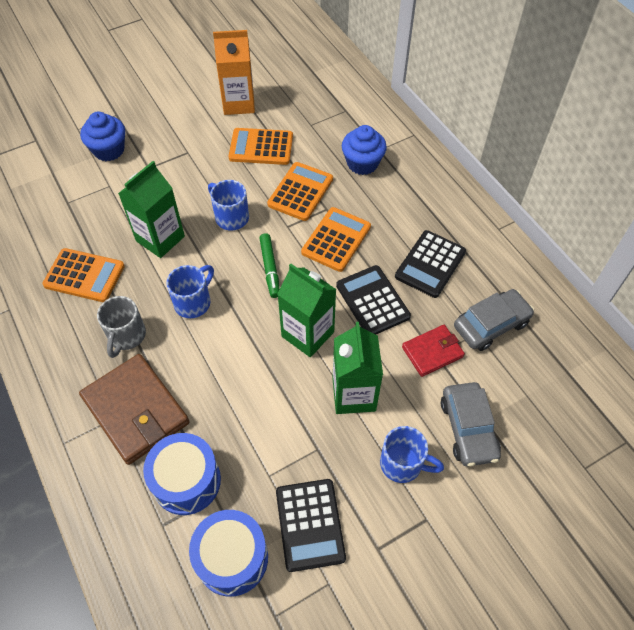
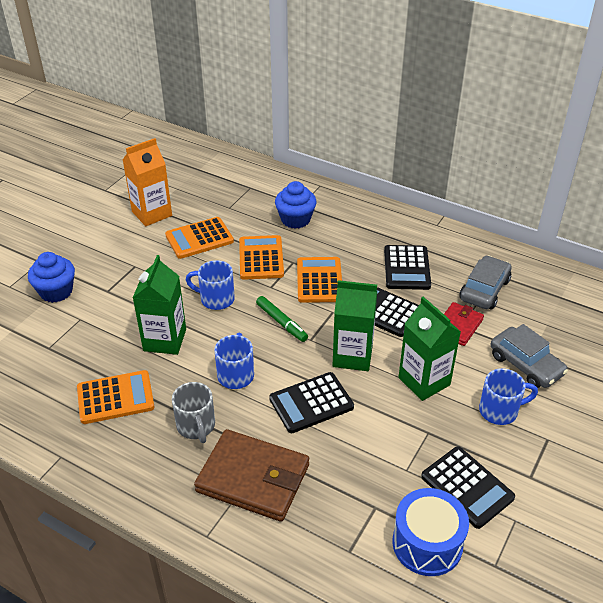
camera: 30 degrees left, 15 degrees down
(186, 481) = (342, 508): blue drum -> none
(236, 363) = (311, 403): none -> black calculator

